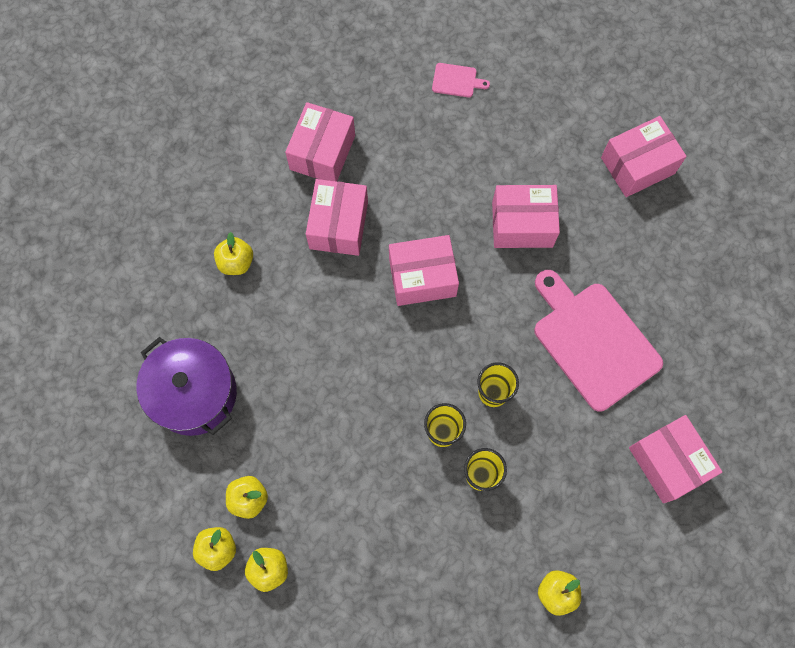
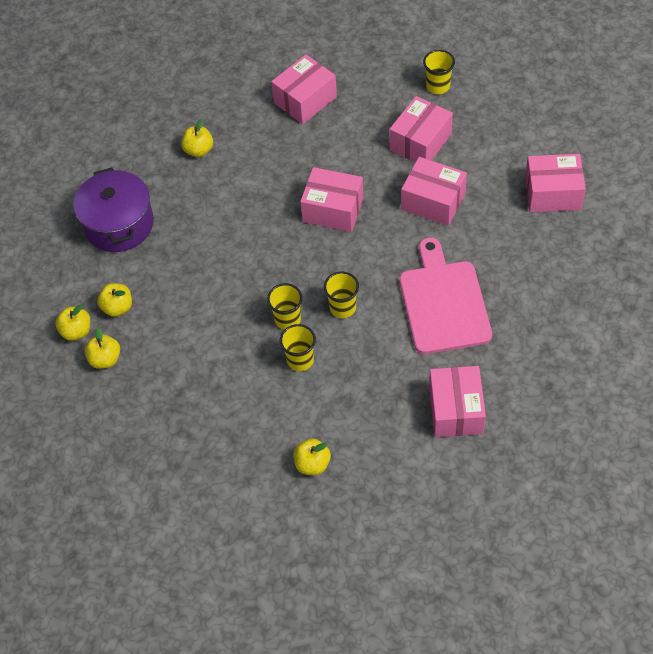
camera: 30 degrees right, 15 degrees down
(338, 225) = (289, 152): pink box -> pink box (420, 142)
(456, 81) = (438, 86): pink cutting board -> yellow cup

